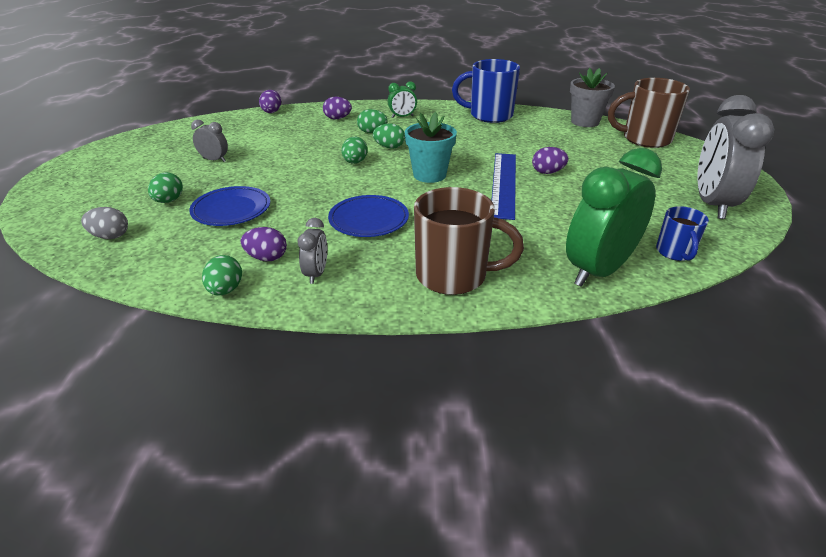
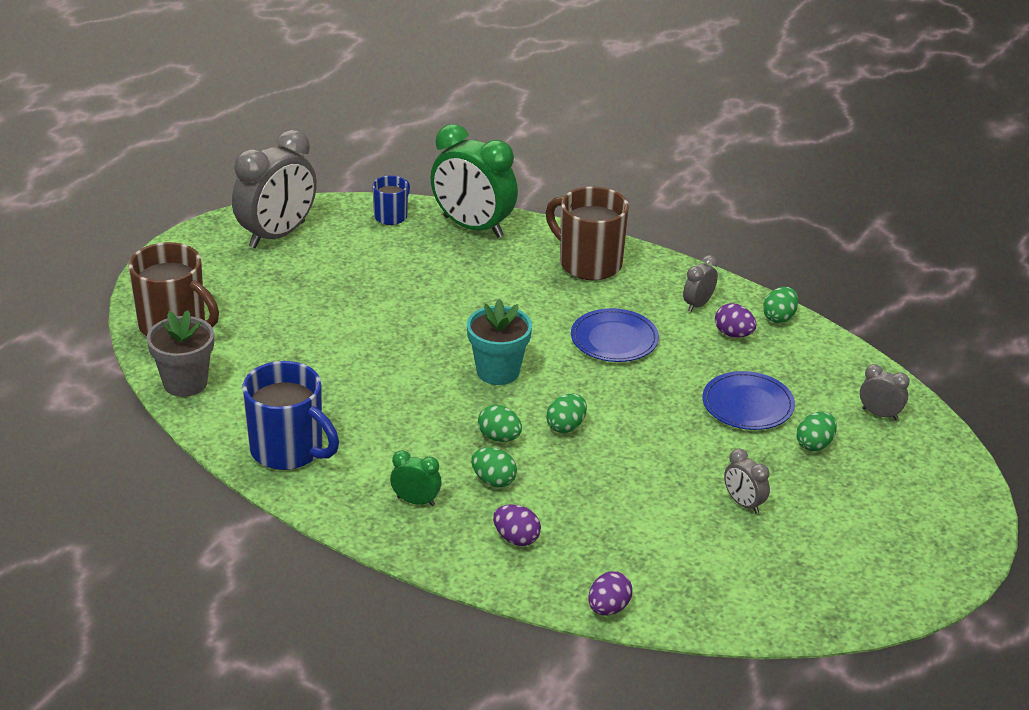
camera: 150 degrees left, 0 degrees up
(110, 236) = (880, 414): grey egg -> grey clock
(504, 184) = (433, 329): blue ruler -> none
(547, 172) = (366, 325): purple egg -> none
(598, 271) = (473, 227): green clock -> green clock turned 45 degrees clockwise

